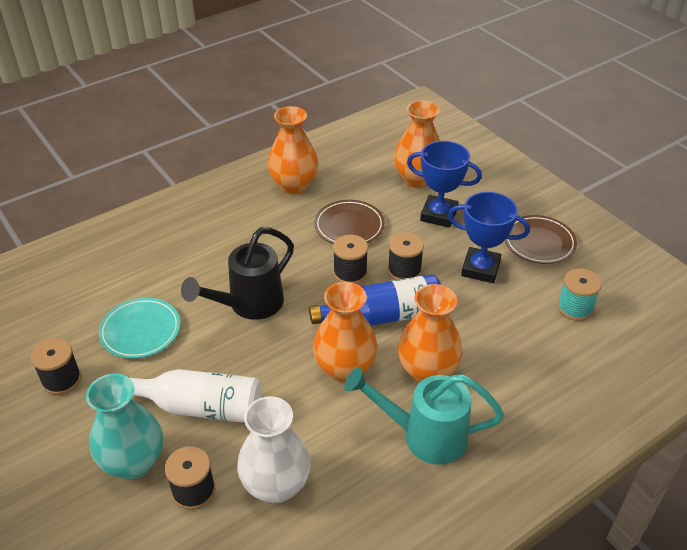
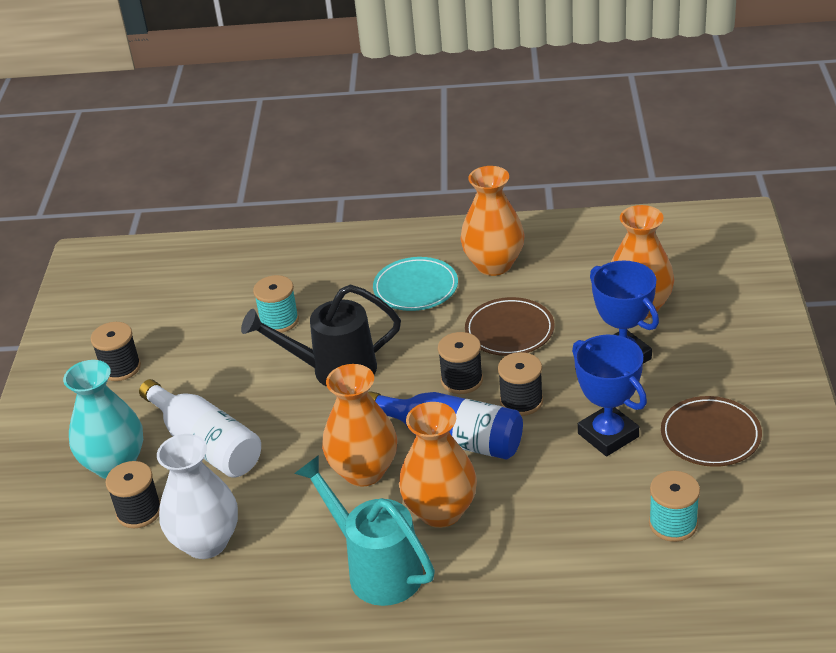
camera: 40 degrees right, 5 degrees down
(140, 331) = (218, 353): turquoise plate -> turquoise plate (415, 288)
(169, 286) = (279, 321): none -> turquoise spool

